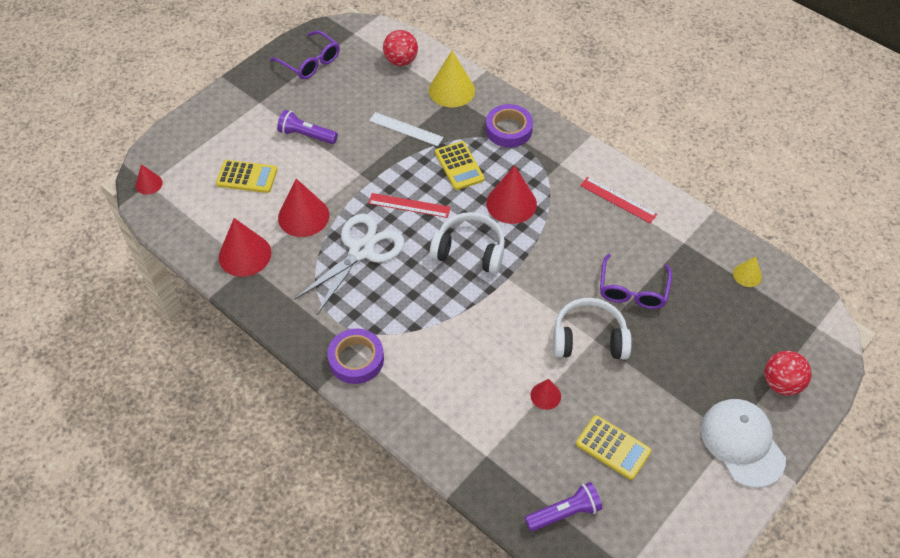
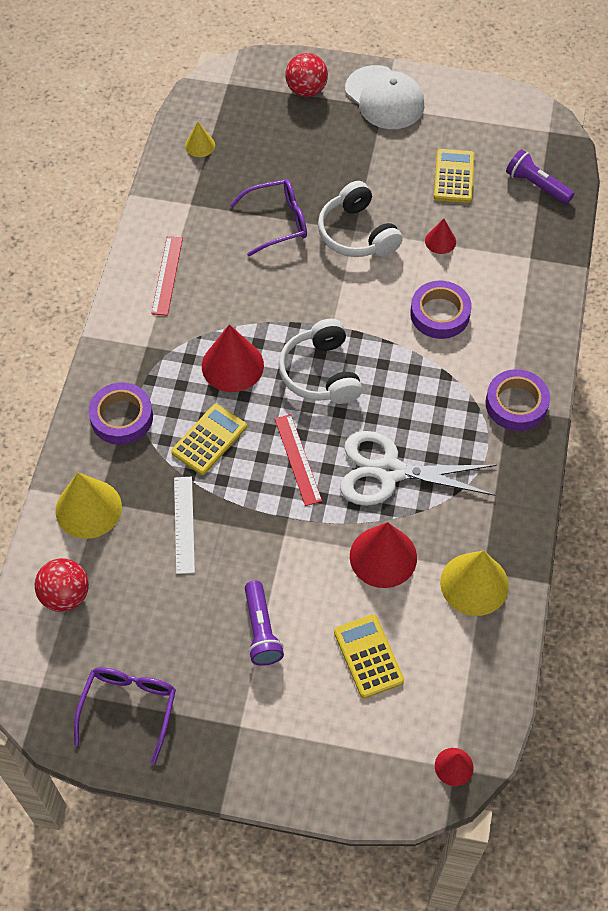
camera: 120 degrees left, 5 degrees up
(245, 255) = (474, 584): red cone -> yellow cone
(472, 354) = (440, 314): none -> purple tape
(742, 443) = (384, 98): white cap -> white cap turned 75 degrees counterclockwise

